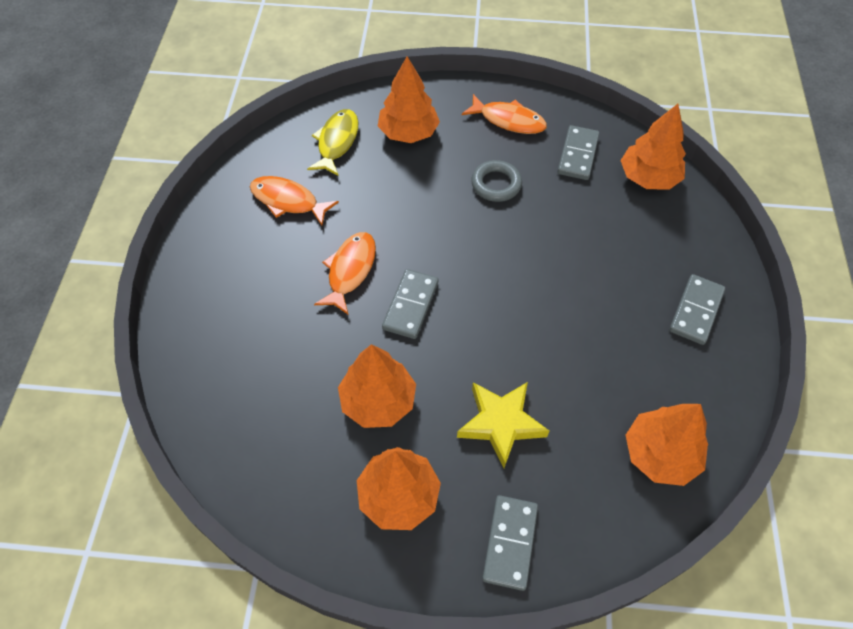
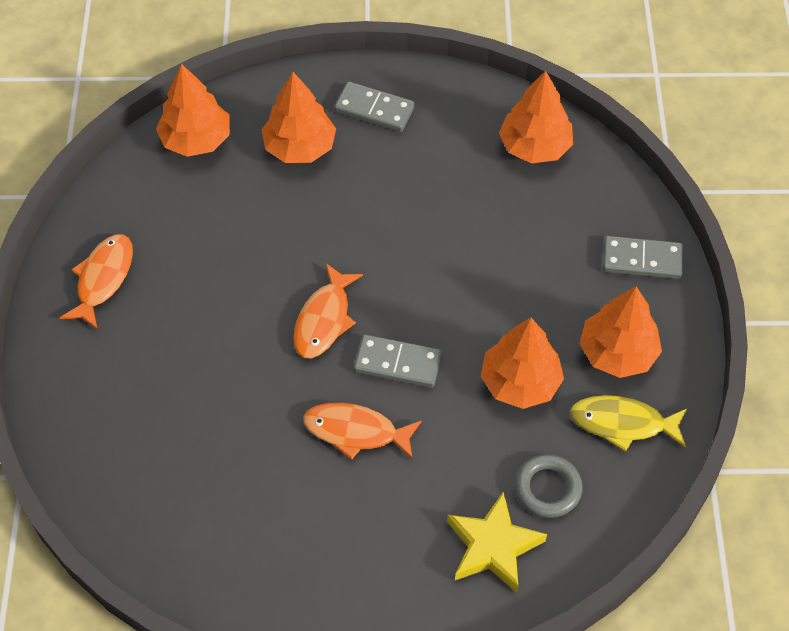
camera: 95 degrees left, 0 degrees up
(288, 201) = (252, 520): orange fish -> orange fish (324, 319)
(337, 142) = (144, 477): yellow fish -> yellow fish (623, 423)
(408, 132) = (125, 392): orange tree -> orange tree (300, 147)
(496, 184) = (212, 288): grey ring -> grey ring (547, 488)
(501, 423) = (526, 271): yellow star -> yellow star (493, 546)
(577, 155) = (162, 206): grey domino -> none

